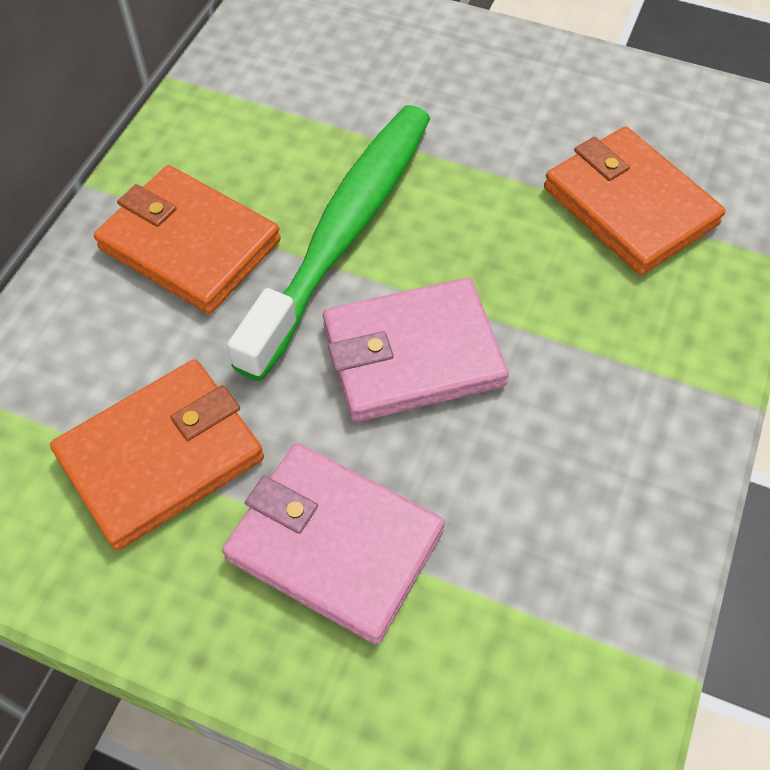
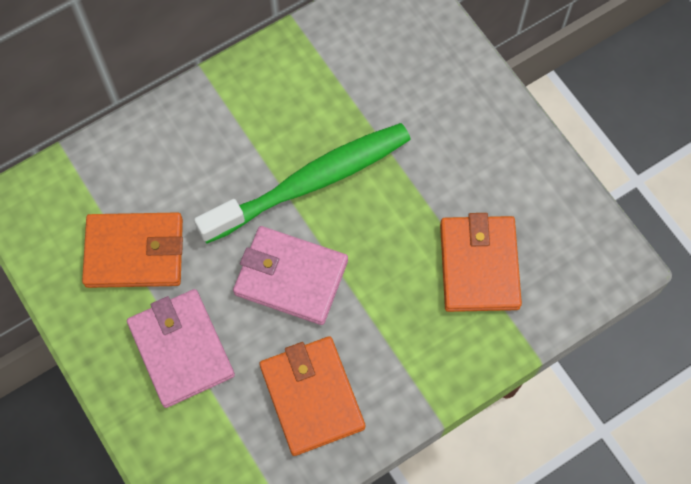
camera: 35 degrees right, 10 degrees up
(190, 245) = (227, 139): orange wallet -> orange wallet (312, 397)

